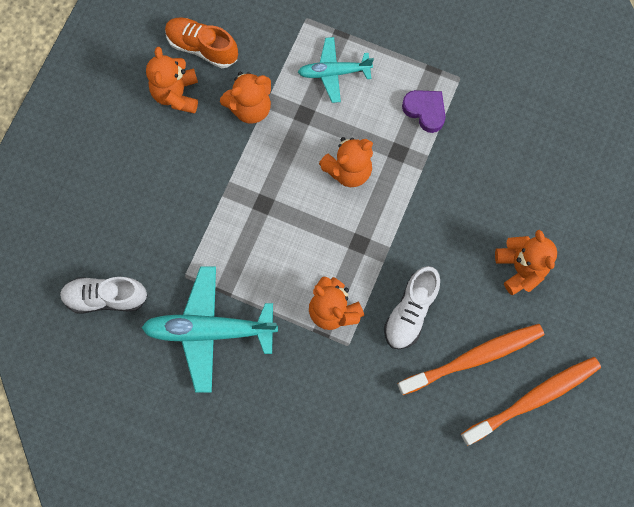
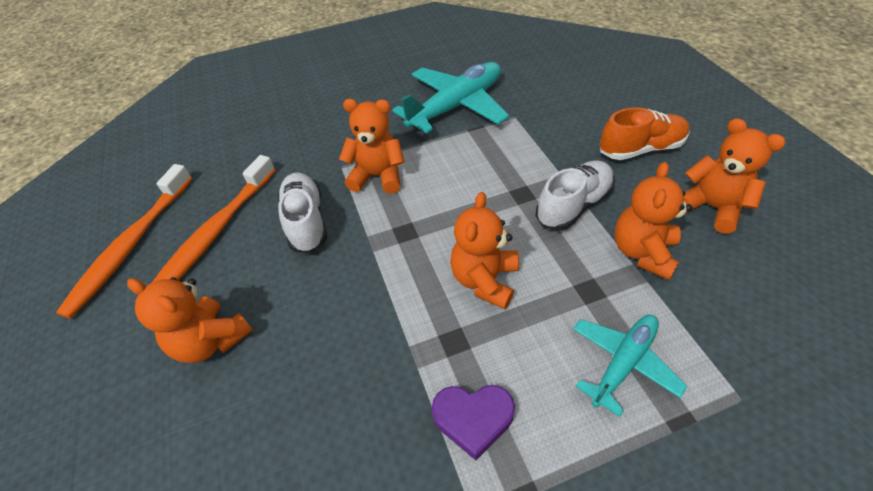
camera: 140 degrees right, 25 degrees down
(106, 297) = (545, 75): white shoe -> white shoe (573, 205)
(202, 47) = (764, 262): orange shoe -> orange shoe (640, 149)

